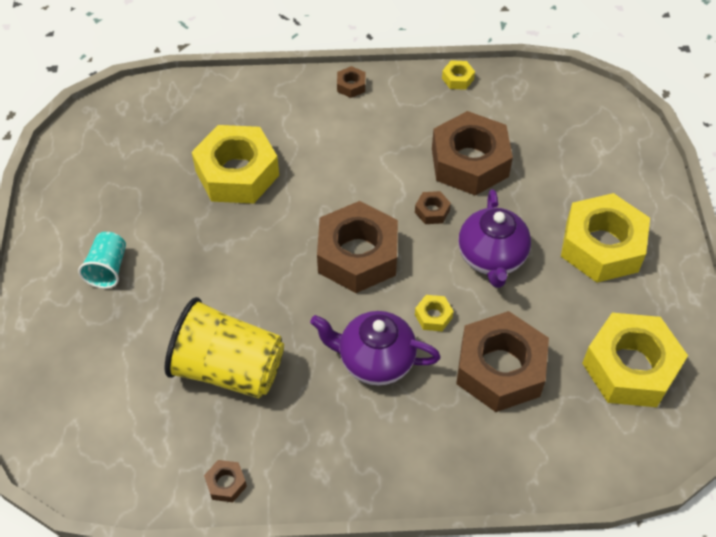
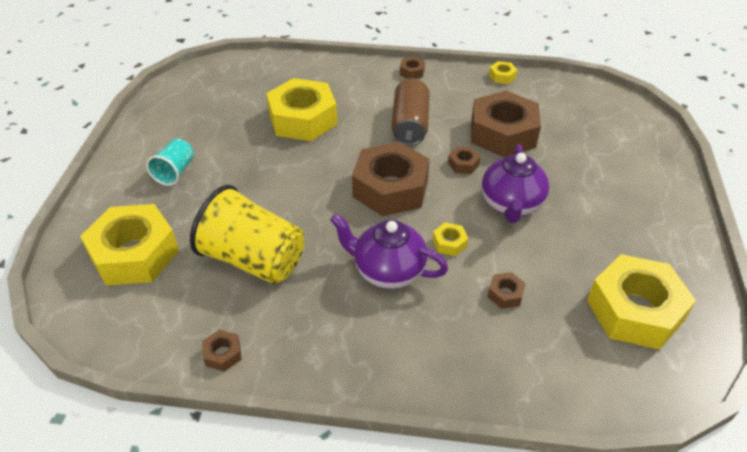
camera: 10 degrees right, 10 degrees down
(363, 164) = (410, 125): none -> brown can
(500, 369) = (505, 294): brown nut -> brown nut, size x0.41
(602, 246) = (616, 208): yellow nut -> yellow nut (134, 254)

